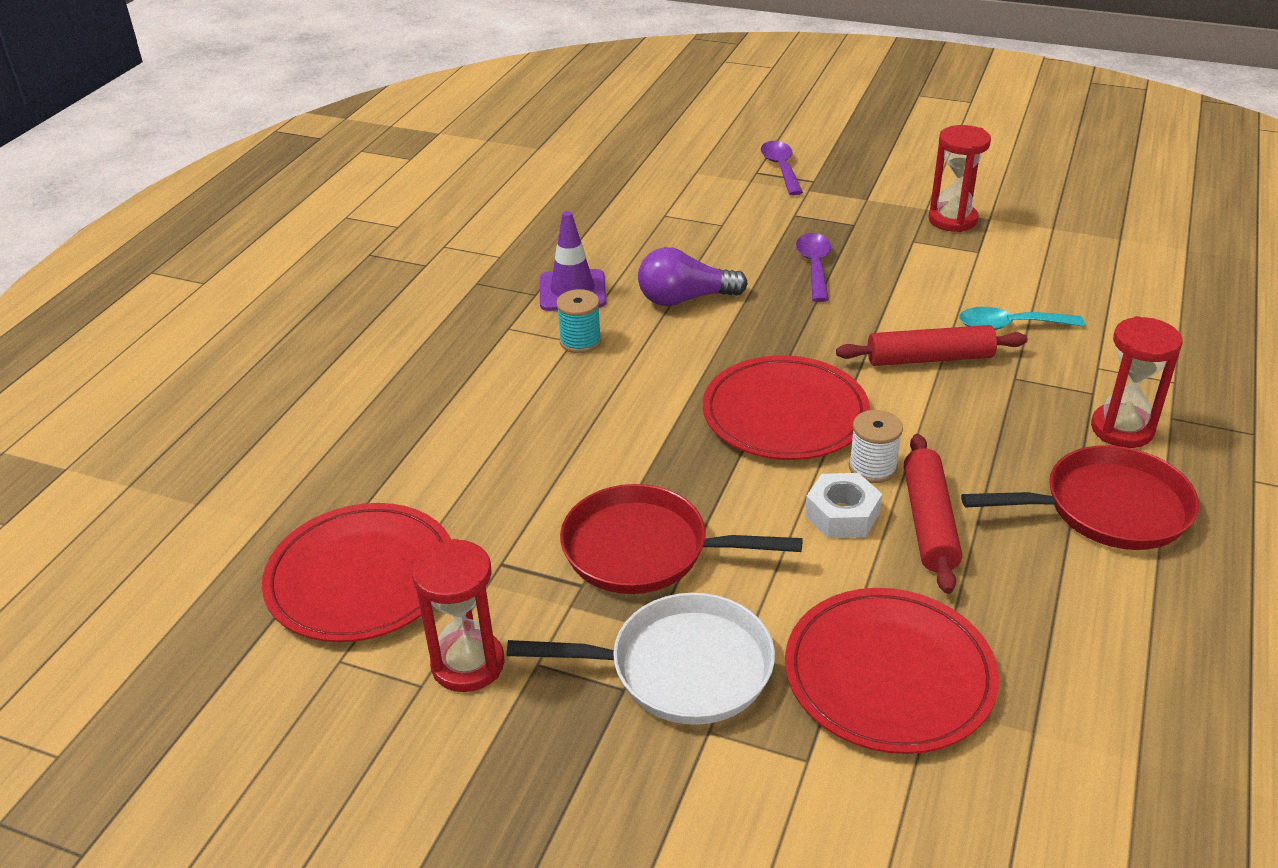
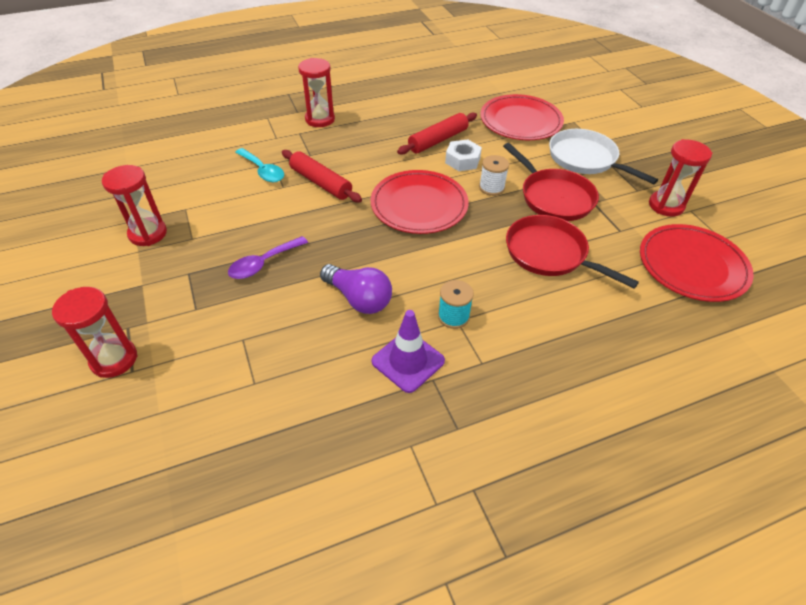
camera: 135 degrees left, 10 degrees up
(781, 168) = (114, 359): purple spoon -> red hourglass
(872, 468) = (424, 165): white spool -> white spool (491, 187)
(1107, 508) = (377, 109): red pan -> red pan (550, 254)

